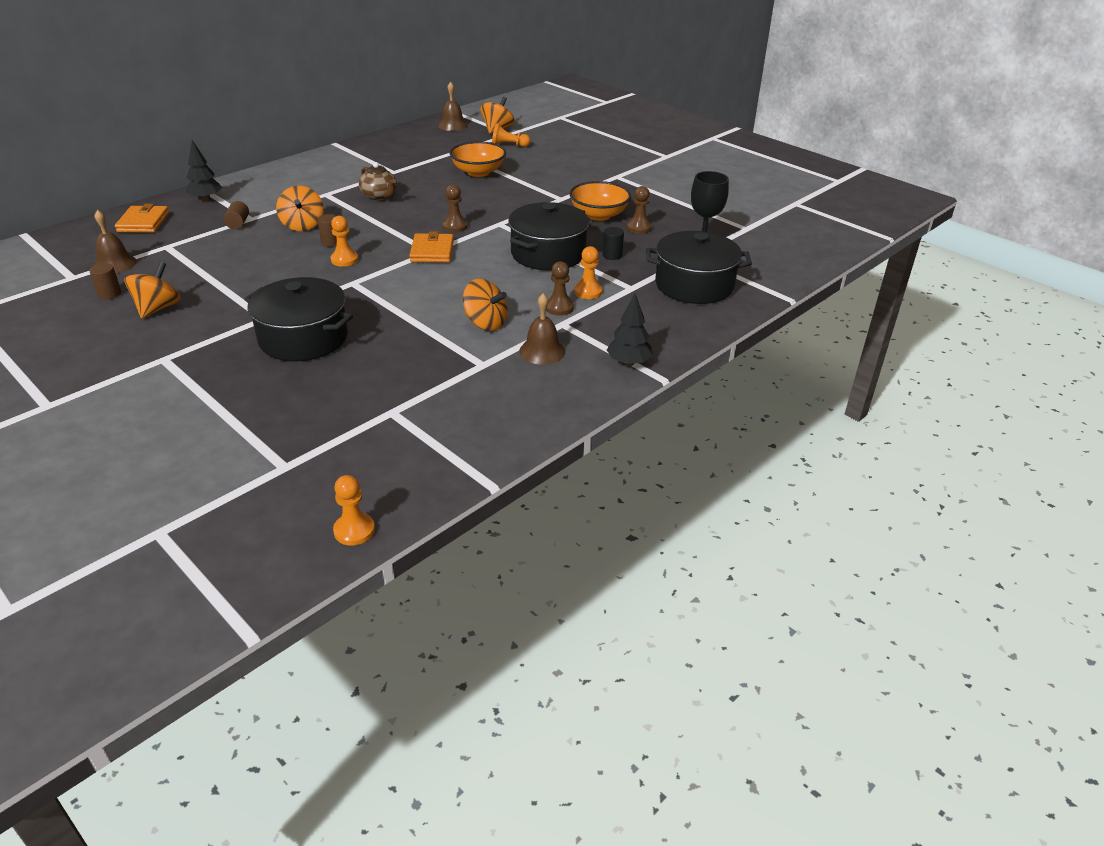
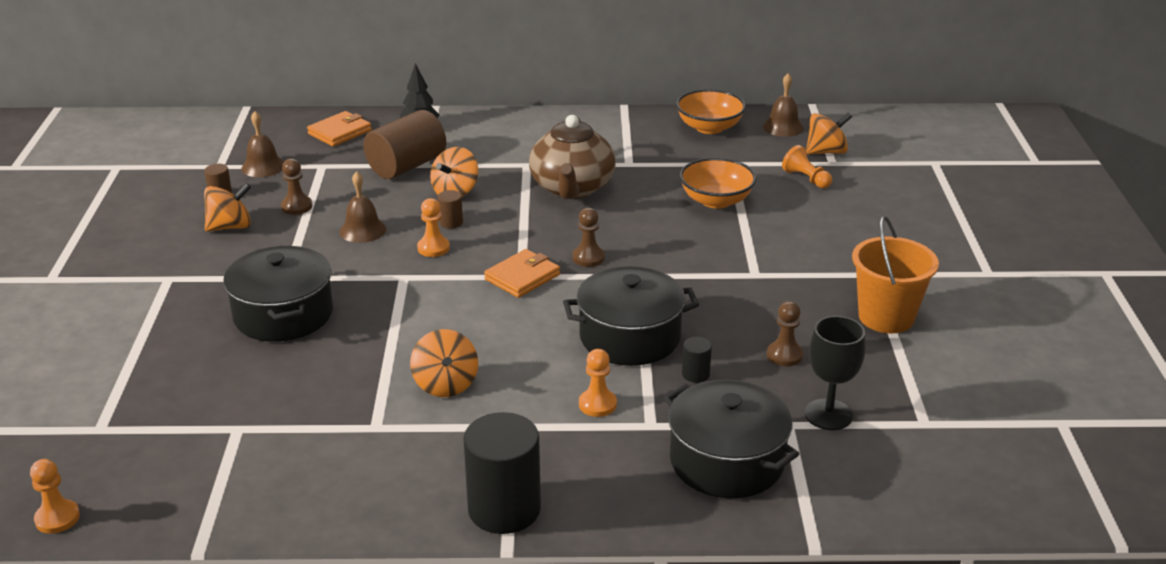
camera: 45 degrees right, 5 degrees down
(238, 223) = (407, 166): brown cylinder -> brown cylinder, size x2.28
(380, 196) = (572, 188): brown teapot -> brown teapot, size x1.81
(542, 351) = (446, 445): brown bell -> brown bell (362, 230)
(559, 307) = (539, 406): brown pawn -> brown pawn (296, 206)
(599, 215) = (764, 316): orange bowl -> orange bowl (709, 127)
(628, 363) = (504, 509): black tree -> black cylinder
(655, 192) = (886, 317): none -> orange bucket

